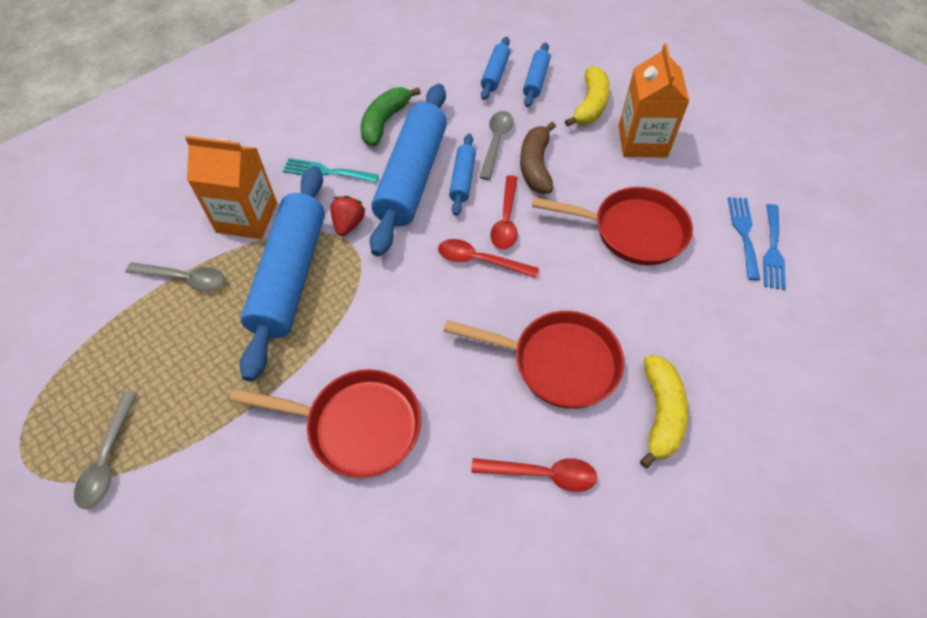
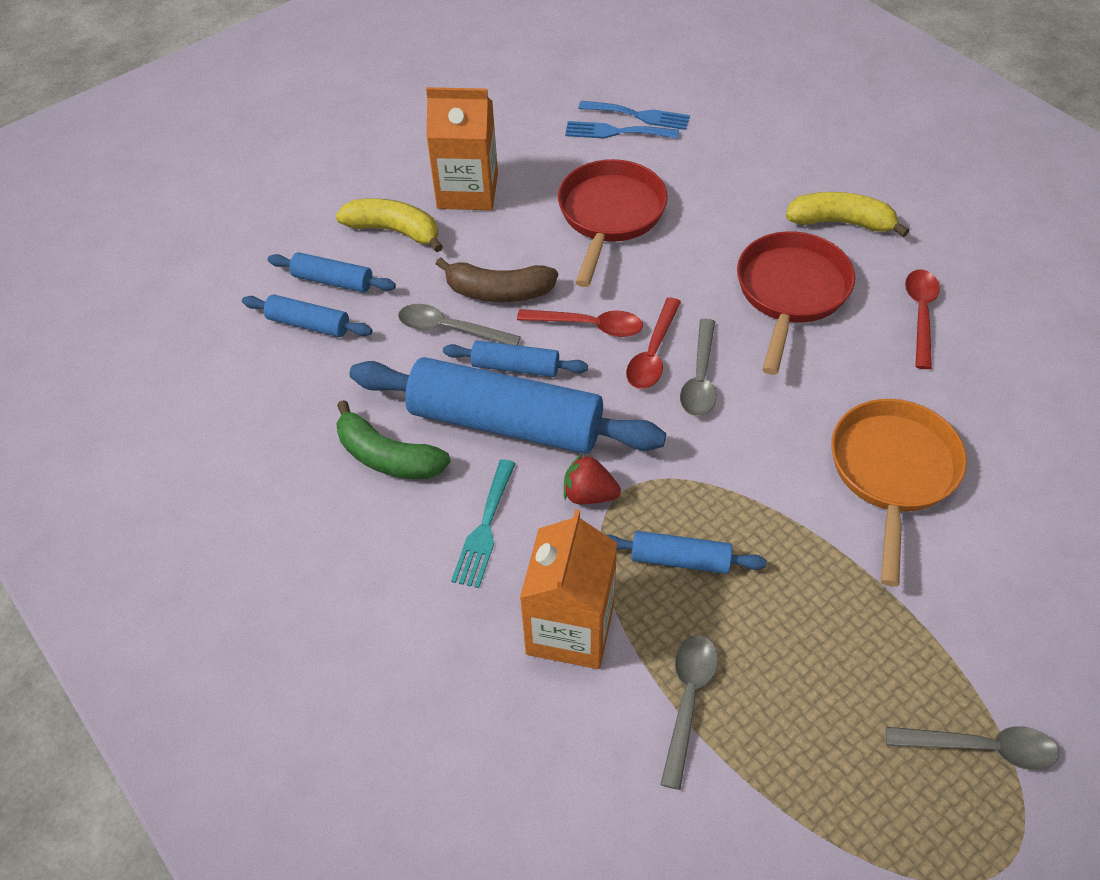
camera: 85 degrees left, 5 degrees down
(290, 276) = (680, 560): blue rolling pin -> blue rolling pin, size x0.47
(356, 426) = (892, 473): red pan -> orange pan
(456, 291) = (700, 378): none -> grey spoon

